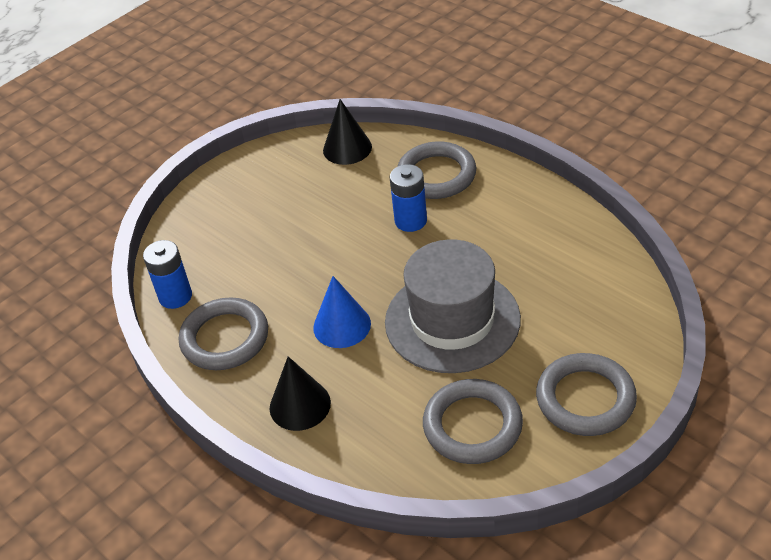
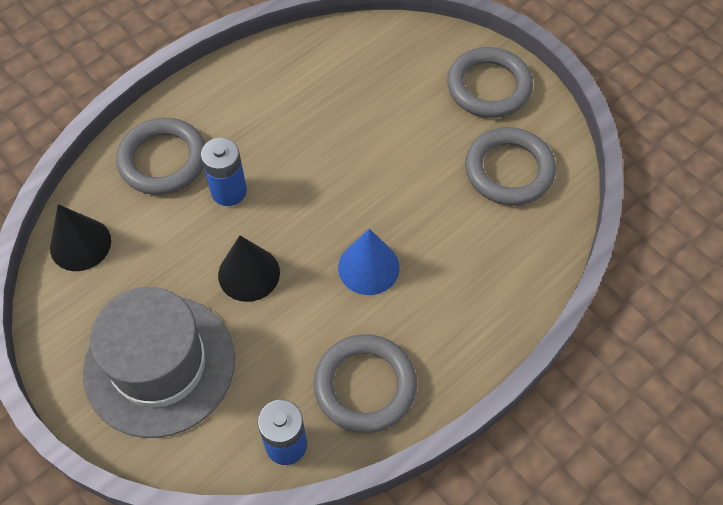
camera: 90 degrees left, 15 degrees up
(300, 405) = (469, 311): black cone -> black cone (249, 273)
(452, 320) = (380, 170): grey hat -> grey hat (159, 365)

